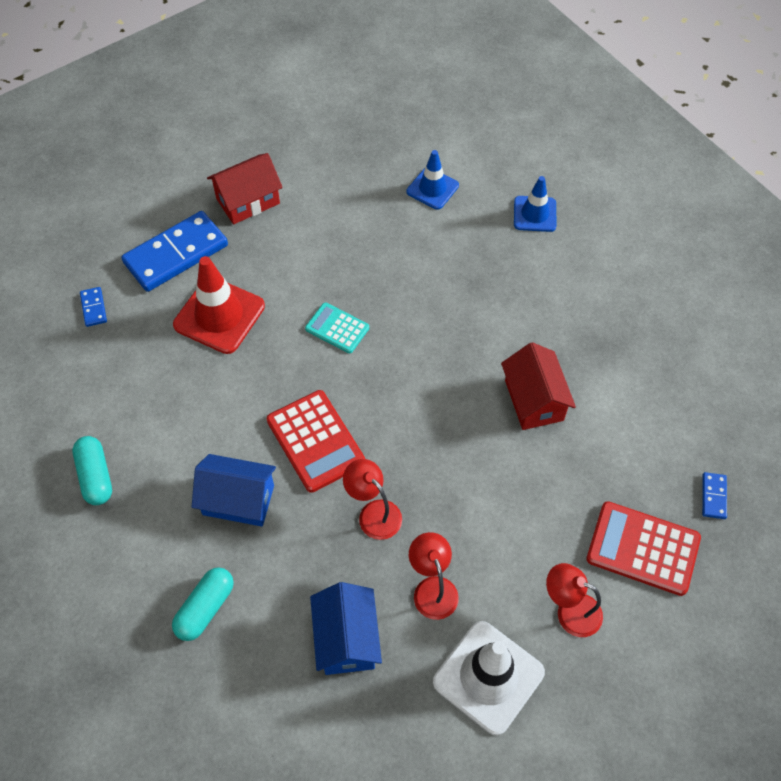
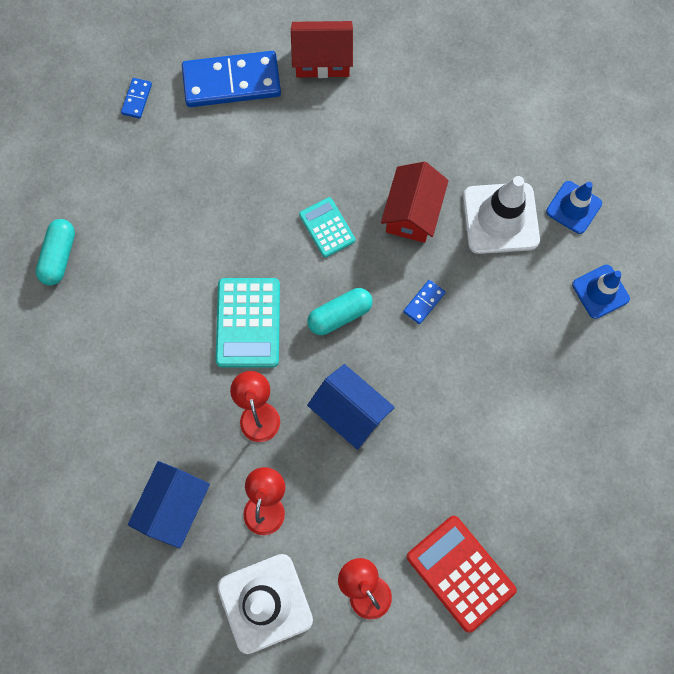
camera: 30 degrees right, 15 degrees up
(205, 608) = (82, 417): turquoise capsule -> turquoise capsule (340, 315)
(219, 315) = (235, 162): red traffic cone -> none
(238, 500) = (157, 340): blue house -> blue house (350, 411)
(315, 441) = (248, 323): red calculator -> turquoise calculator
(432, 188) = (495, 132): blue traffic cone -> blue traffic cone (600, 291)
(481, 250) = (500, 218): none -> white traffic cone
(534, 400) = (454, 388): red house -> red house (412, 213)
(713, 496) = (553, 564): blue domino -> blue domino (424, 302)

